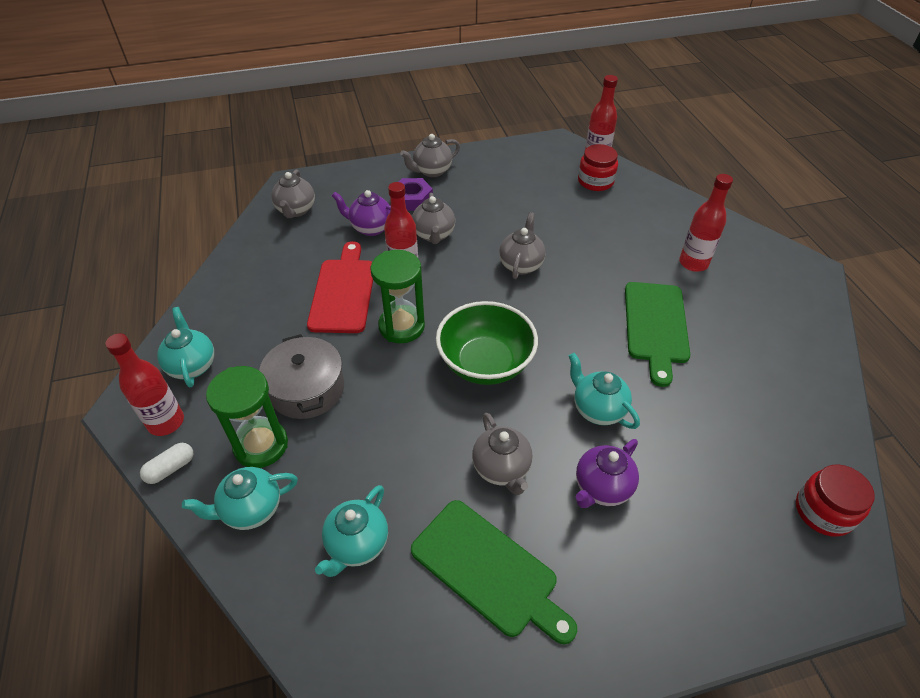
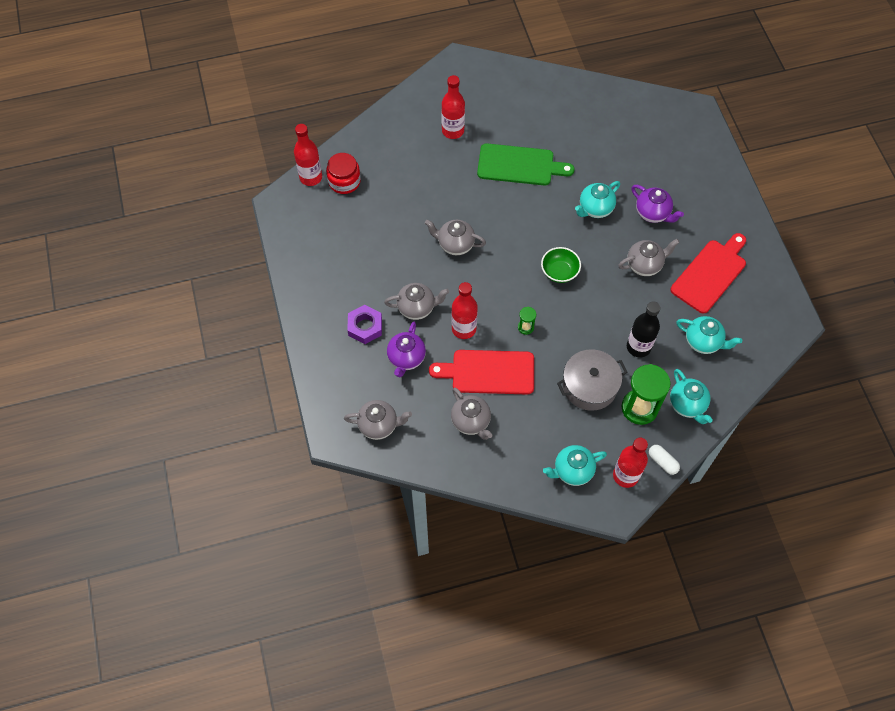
camera: 90 degrees left, 15 degrees up
(358, 451) = (638, 347): none -> black bottle
(401, 326) = (526, 327): green hourglass -> green hourglass, size x0.46
(432, 171) = (321, 312): grey teapot -> grey teapot (471, 421)
(485, 363) = (559, 272): green bowl -> green bowl, size x0.57
(488, 570) = (710, 274): green cutting board -> red cutting board
(823, 511) = (657, 111): red jar -> none

